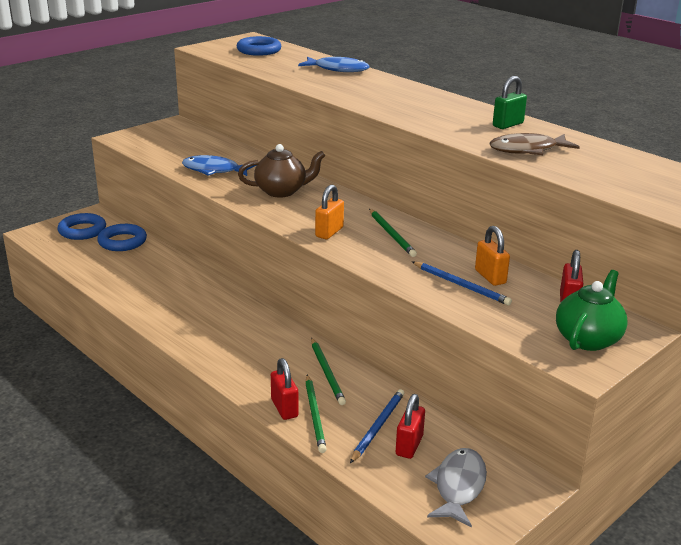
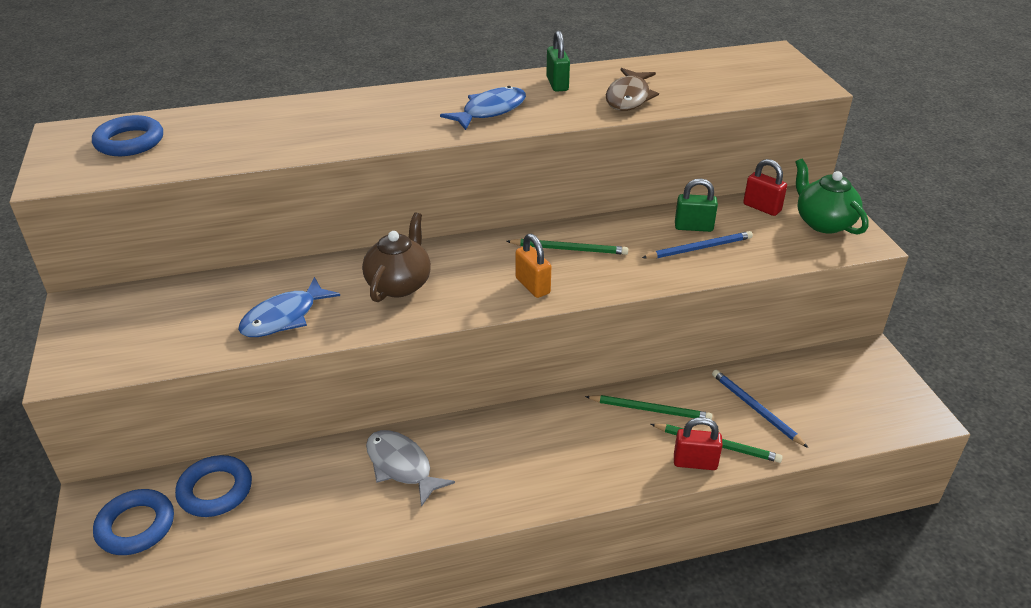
camera: 60 degrees left, 10 degrees up
(338, 69) = (281, 114): blue fish -> blue fish (490, 111)
(409, 445) = (792, 400): red padlock -> none
(458, 486) = (859, 394): grey fish -> grey fish (401, 466)
(490, 277) = (693, 227): orange padlock -> green padlock

